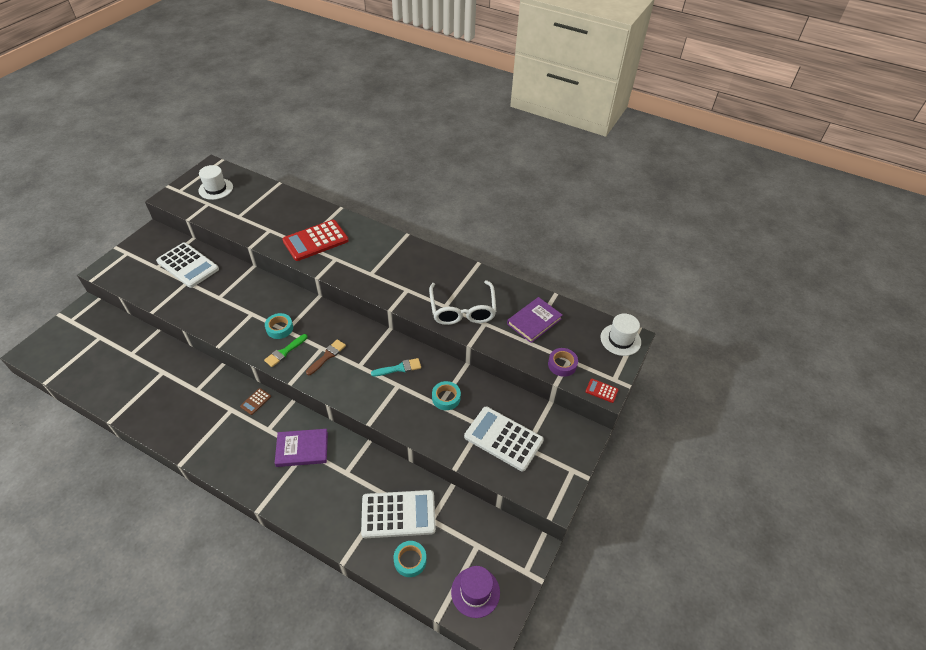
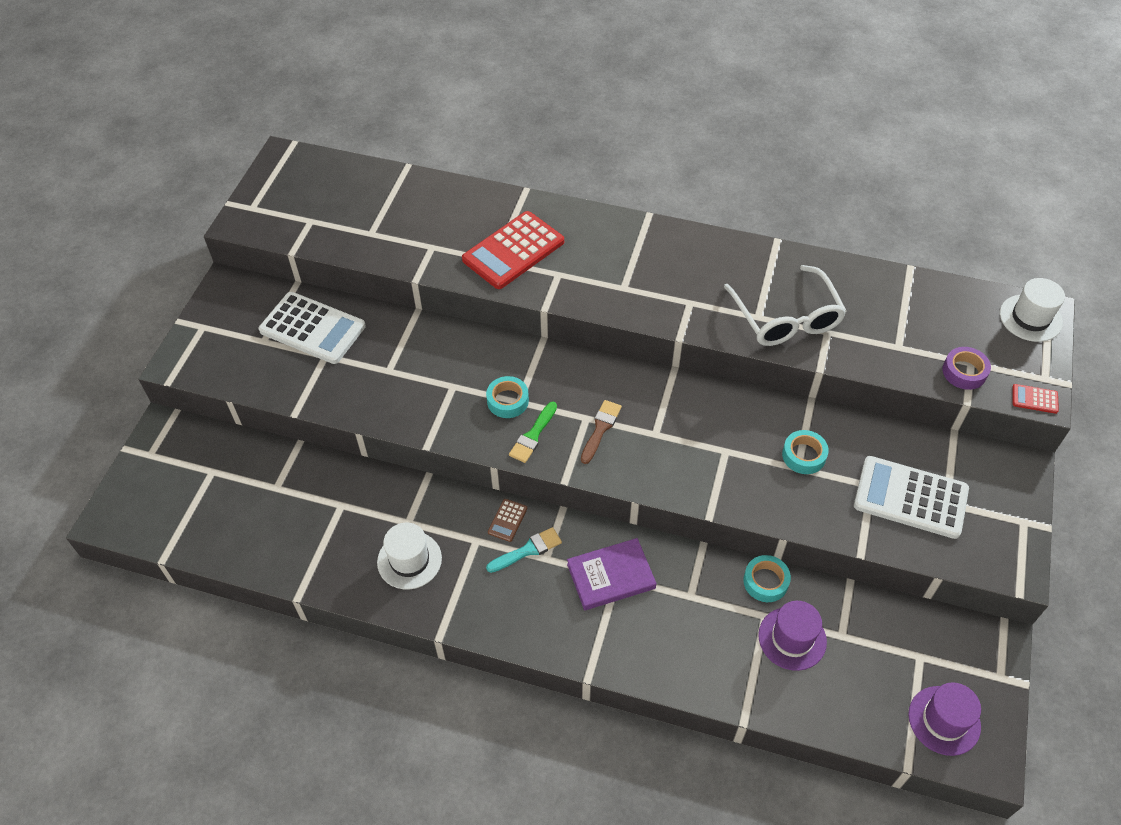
camera: 10 degrees left, 5 degrees up
(216, 189) = (310, 194): white hat -> white hat (409, 560)
(398, 514) = (792, 638): white calculator -> purple hat
(399, 368) = (716, 425): turquoise brush -> turquoise brush (527, 550)
(410, 560) = (836, 699): turquoise tape -> turquoise tape (765, 581)
(534, 321) = (897, 315): purple book -> none

